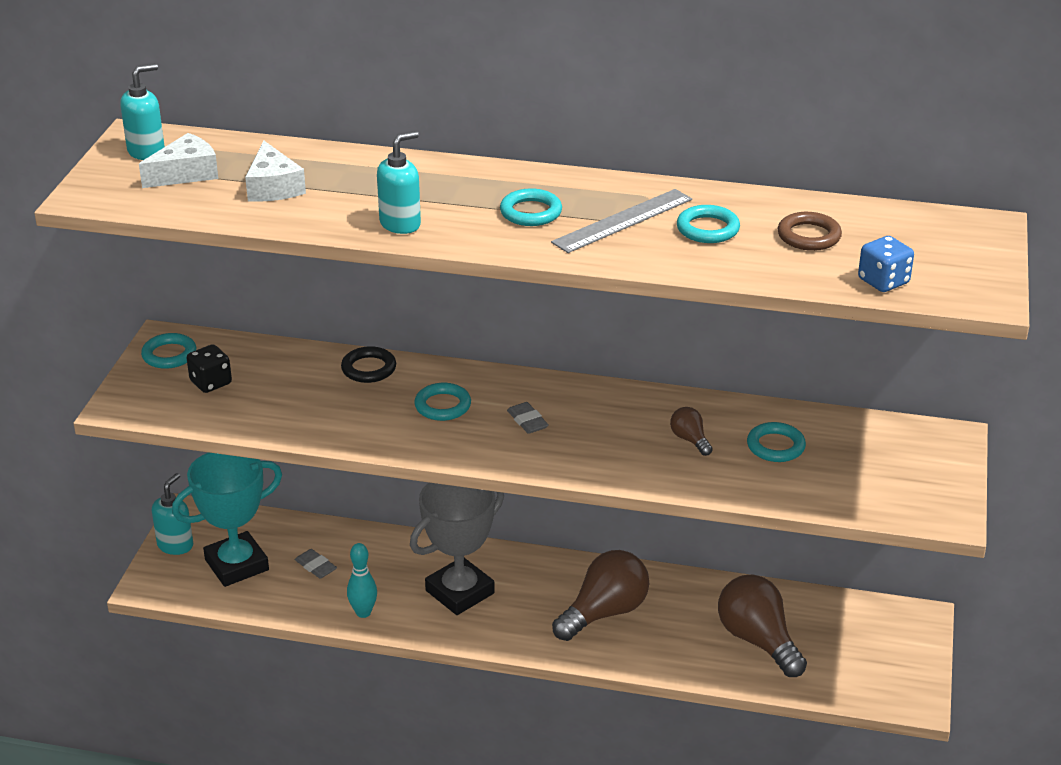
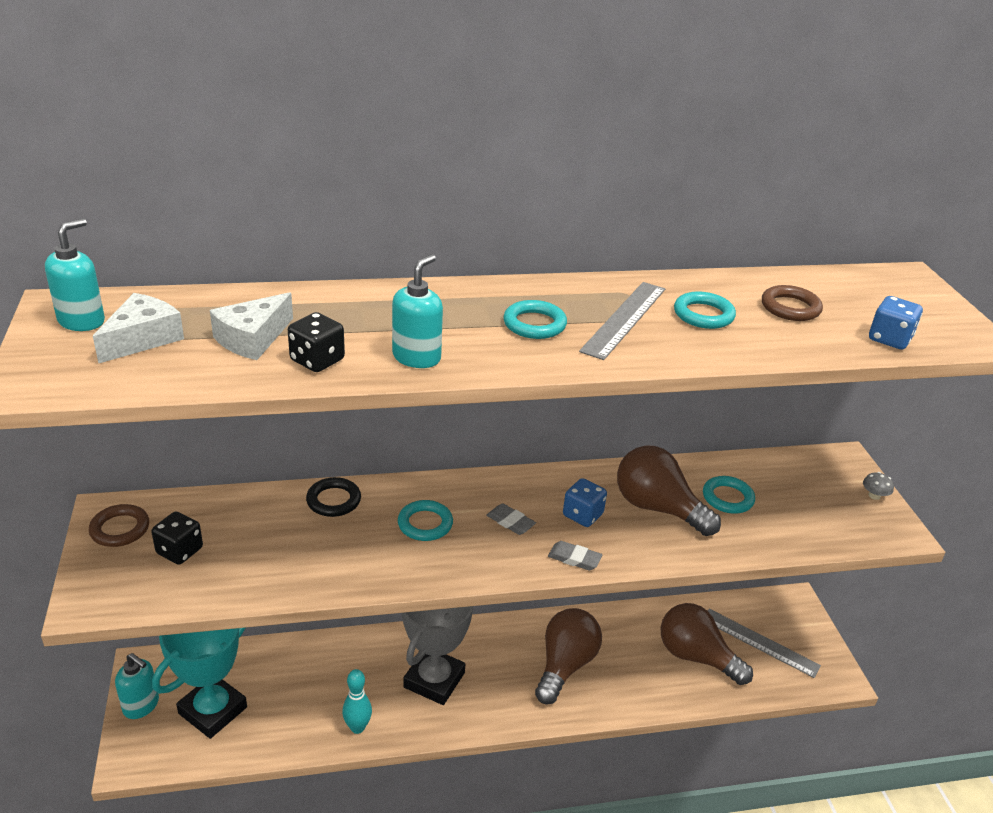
camera: 25 degrees left, 0 degrees up
(169, 355) = (120, 529): turquoise ring -> brown ring
(175, 545) = (141, 705): turquoise soap dispenser -> turquoise soap dispenser turned 120 degrees clockwise
(273, 187) = (252, 339): white cheese -> white cheese turned 75 degrees clockwise
(314, 213) = (317, 360): none -> black dice
(316, 566) = (291, 690): grey eraser -> grey eraser (574, 558)
(605, 430) = (582, 515): none -> blue dice
(690, 440) = (657, 508): brown light bulb -> brown light bulb, size x2.14
(844, 646) = (759, 642): none -> grey ruler
(951, 478) = (874, 495): none -> grey mushroom

